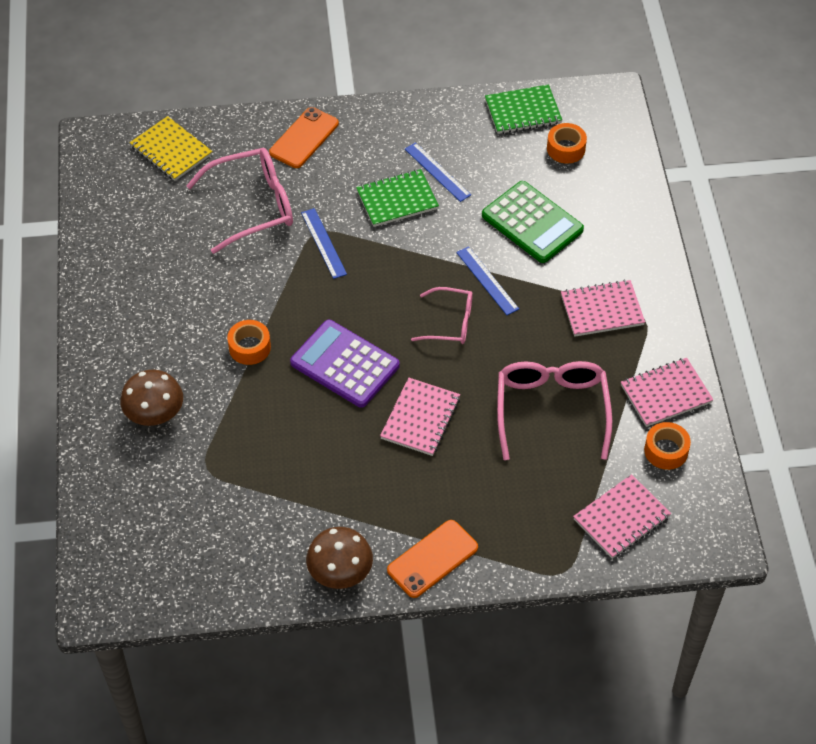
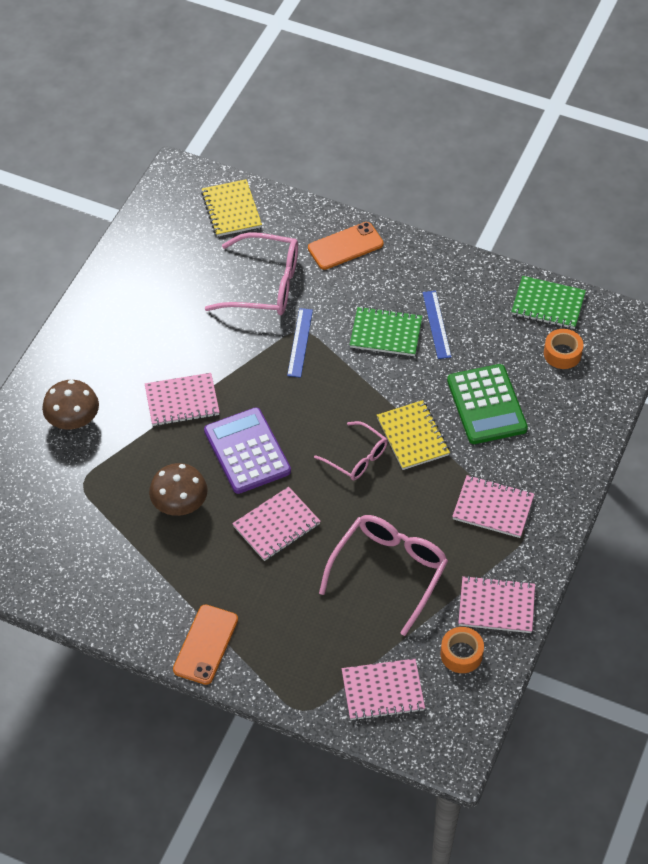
camera: 30 degrees right, 0 degrees up
(249, 347) = (182, 401): orange tape -> pink notebook
(340, 573) = (127, 618): brown mushroom -> brown mushroom (180, 504)
(432, 559) = (206, 645): orange phone -> orange phone turned 60 degrees counterclockwise
(487, 280) = (413, 436): blue ruler -> yellow notebook

